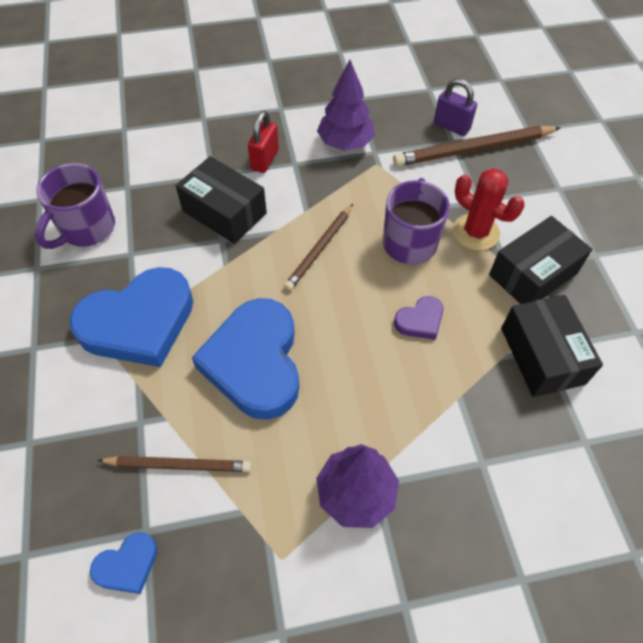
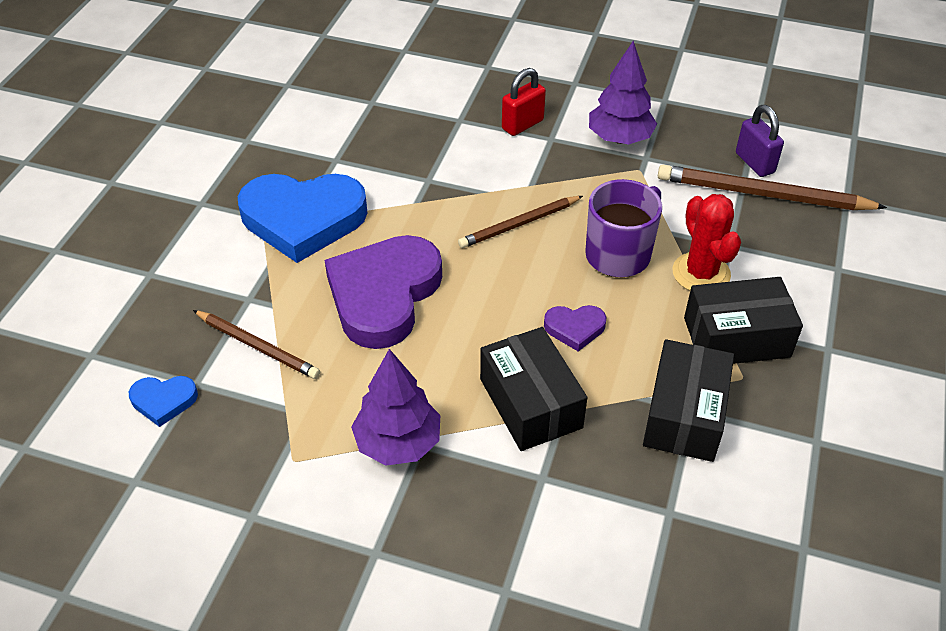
camera: 30 degrees right, 10 degrees down
(86, 229) = (311, 124): purple mug -> none
(224, 212) = (448, 157): black box -> black box (530, 403)
(255, 362) = (384, 295): blue heart -> purple heart

